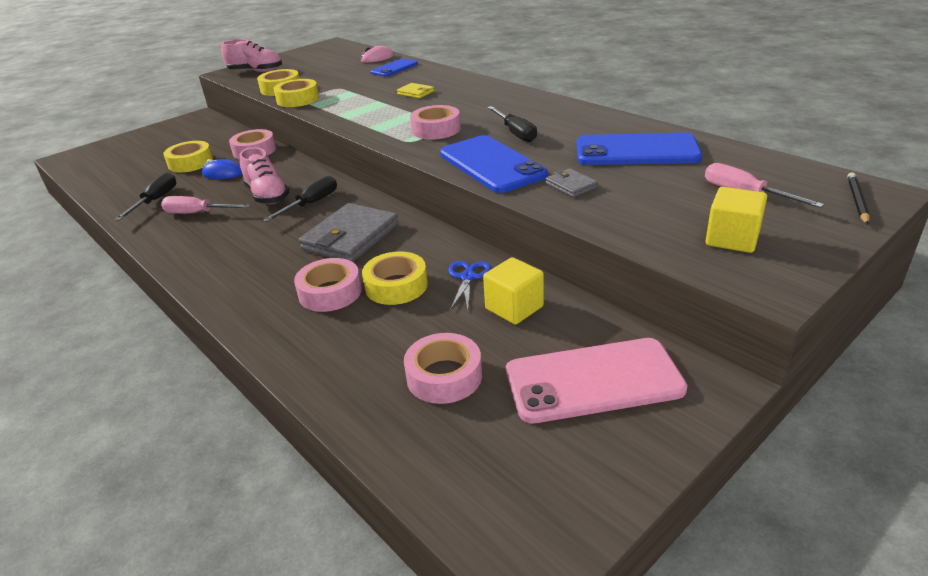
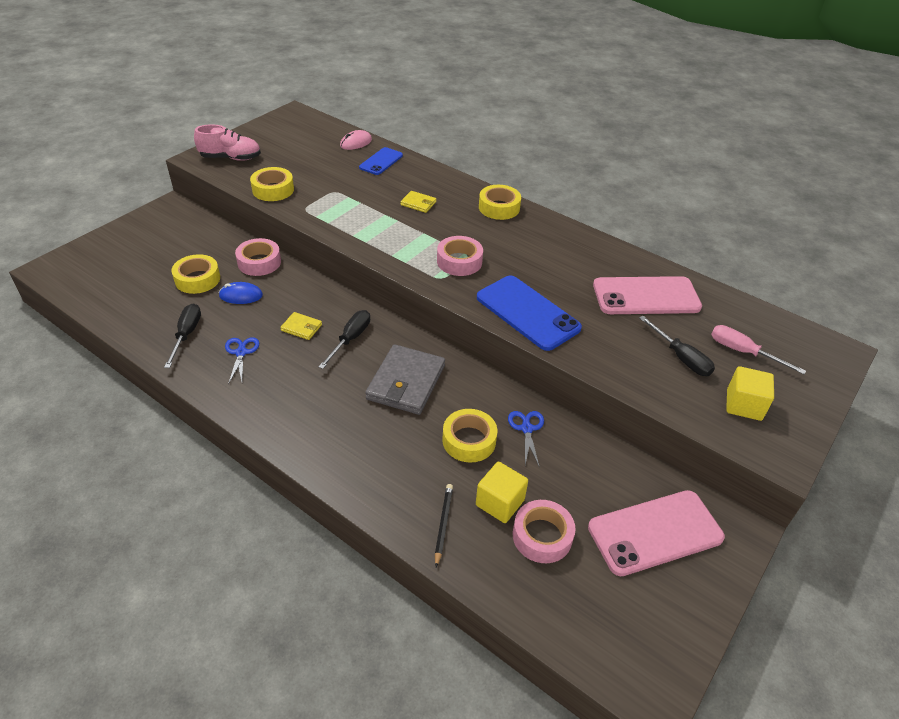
camera: 15 degrees left, 10 degrees up
(198, 213) = (241, 353): pink screwdriver -> blue scissors
(267, 195) = (301, 327): pink shoe -> yellow wallet
(298, 99) = (300, 208): yellow tape -> yellow tape (499, 207)
(330, 292) = (413, 450): pink tape -> none
(514, 308) = (575, 461): yellow cube -> yellow cube (500, 502)
(515, 133) = (534, 269): black screwdriver -> black screwdriver (681, 357)
(571, 185) = (604, 341): grey wallet -> none
(636, 151) = (646, 296): blue phone -> pink phone
(857, 200) = (825, 360): black pencil -> black pencil (443, 524)

